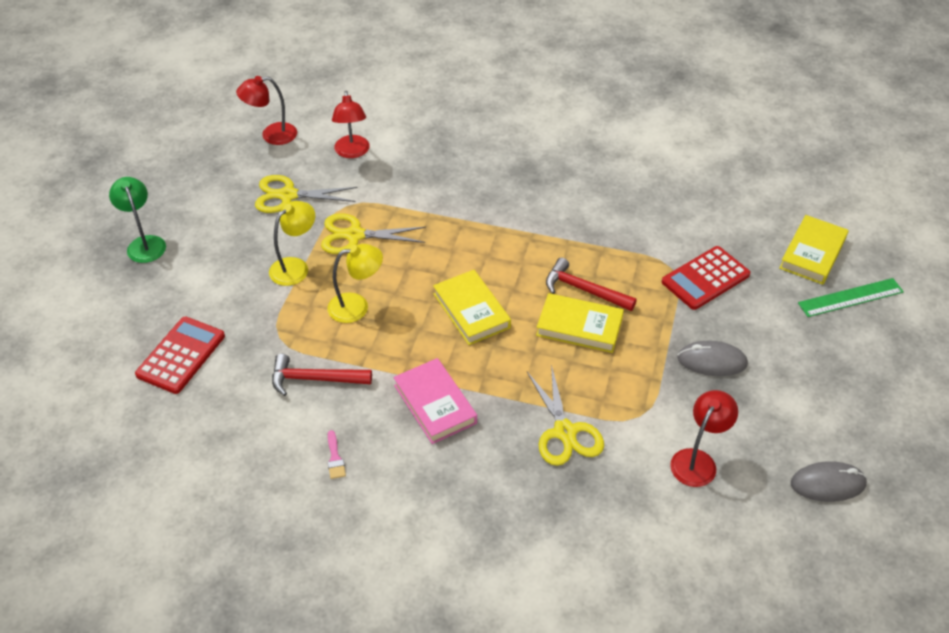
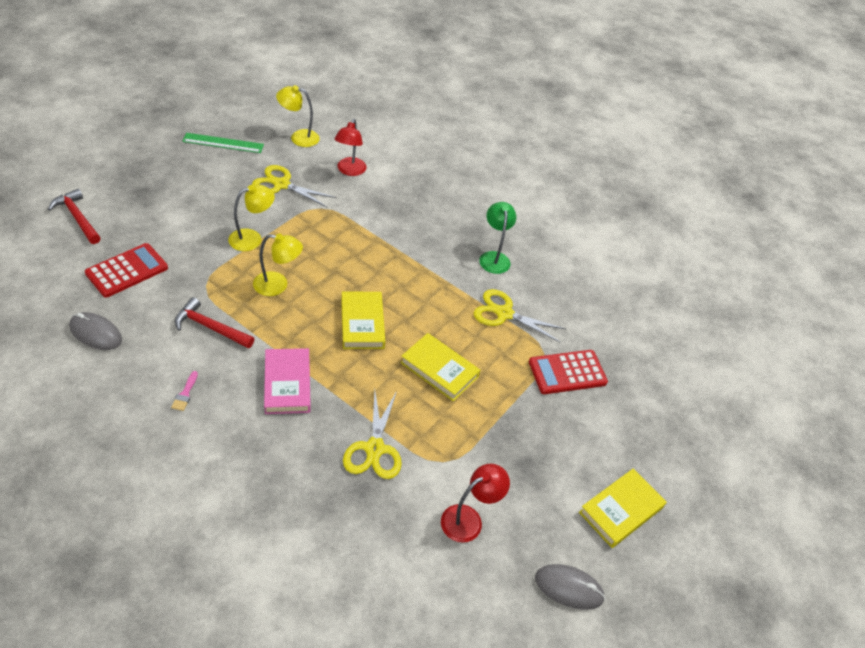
camera: 15 degrees right, 0 degrees up
(144, 243) = (157, 180): green lamp -> green lamp (494, 257)
(271, 135) = (298, 137): red lamp -> yellow lamp
(354, 235) = (311, 232): yellow scissors -> yellow scissors (504, 313)
(584, 290) = (461, 342): red hammer -> red hammer (77, 217)
(712, 361) = (531, 442): grey mouse -> grey mouse (96, 333)
(812, 253) = (672, 388): yellow book -> yellow book (620, 510)
(850, 298) = (684, 438): green ruler -> green ruler (223, 143)

